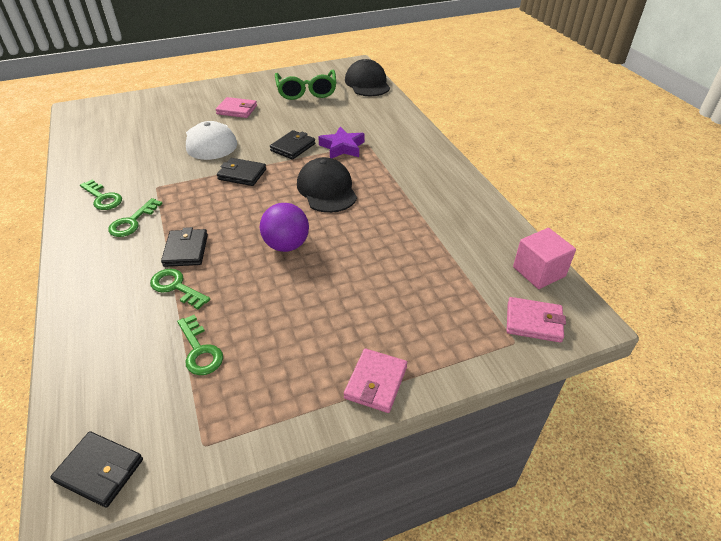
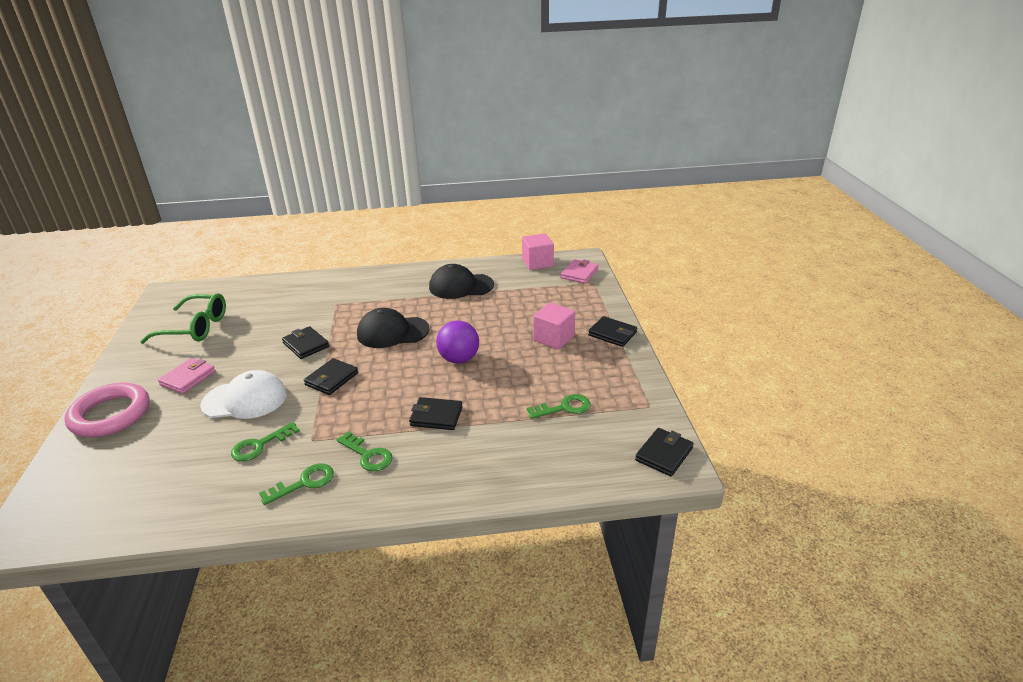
camera: 75 degrees left, 10 degrees down
(176, 287) = (485, 421): green key -> green key (260, 445)
(192, 96) = (110, 415): none -> pink ring
(342, 147) = (330, 317): purple star -> none
(347, 318) = (553, 338): none -> pink cube
(367, 83) = (219, 290): black cap -> black cap (461, 286)
(376, 382) = (612, 334): pink wallet -> black wallet

